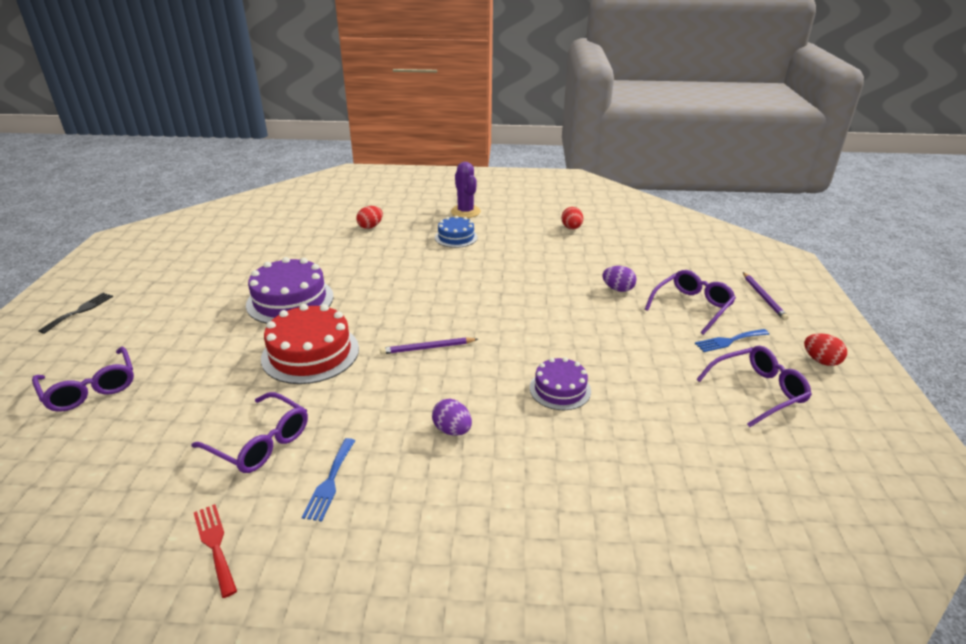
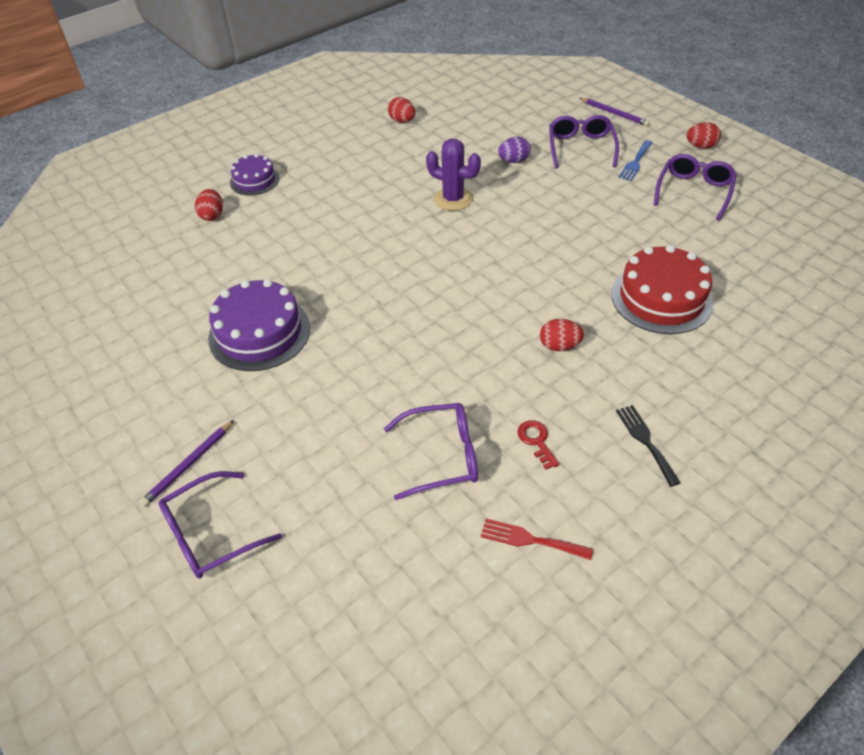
camera: 40 degrees left, 15 degrees up
(80, 311) = (42, 487): black fork -> black fork (645, 441)
(90, 388) = (210, 534): purple glasses -> purple glasses turned 135 degrees clockwise
(310, 353) = (361, 364): red cake -> red cake (661, 298)
(330, 482) = (536, 441): blue fork -> red key
(427, 348) = (448, 297): purple pencil -> purple pencil (188, 465)
(452, 430) = (559, 346): purple egg -> red egg
(456, 237) = (315, 182): blue cake -> none
(465, 212) = (283, 151): purple cactus -> purple cactus (453, 199)
(560, 389) = (584, 267): purple cake -> purple cake (254, 180)

